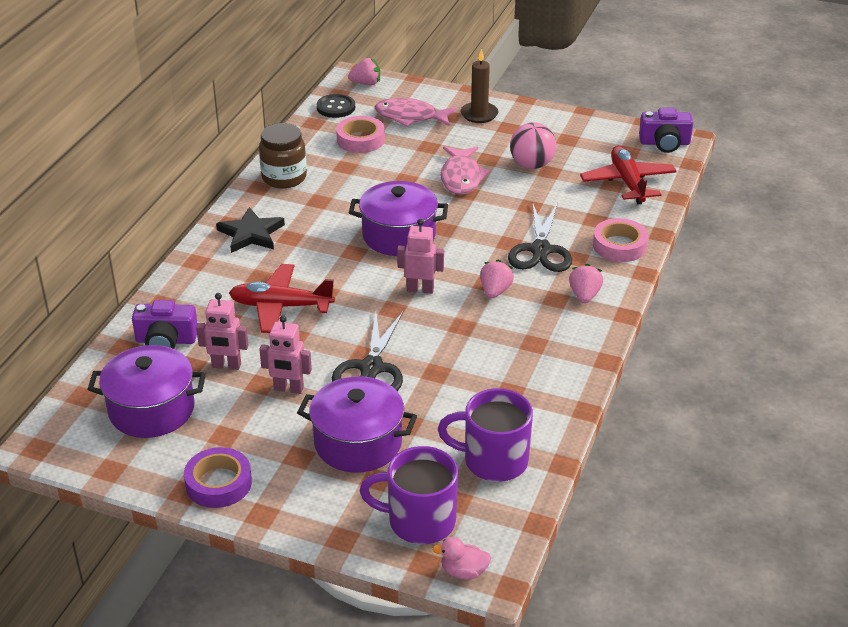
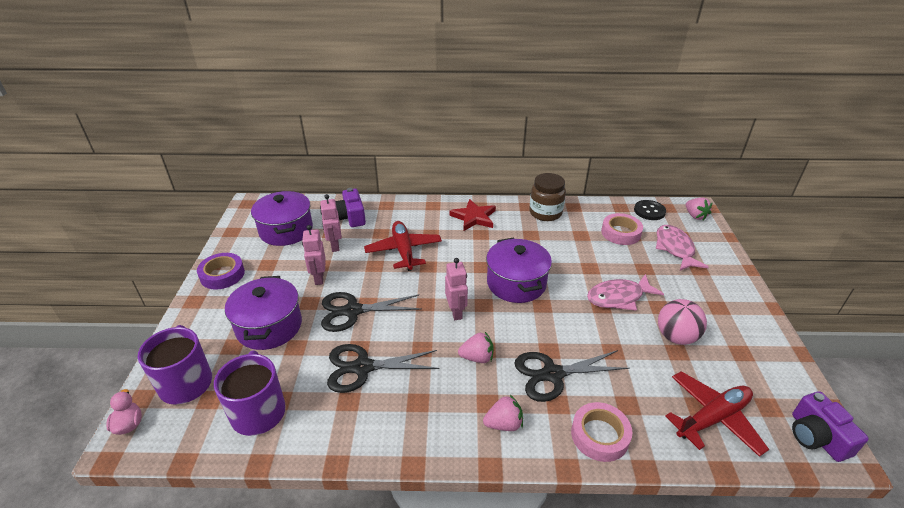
camera: 70 degrees right, 0 degrees up
(251, 234) = (474, 217): black star -> red star
(468, 374) = (363, 367): none -> black scissors
(479, 114) = (719, 285): brown candle -> none

